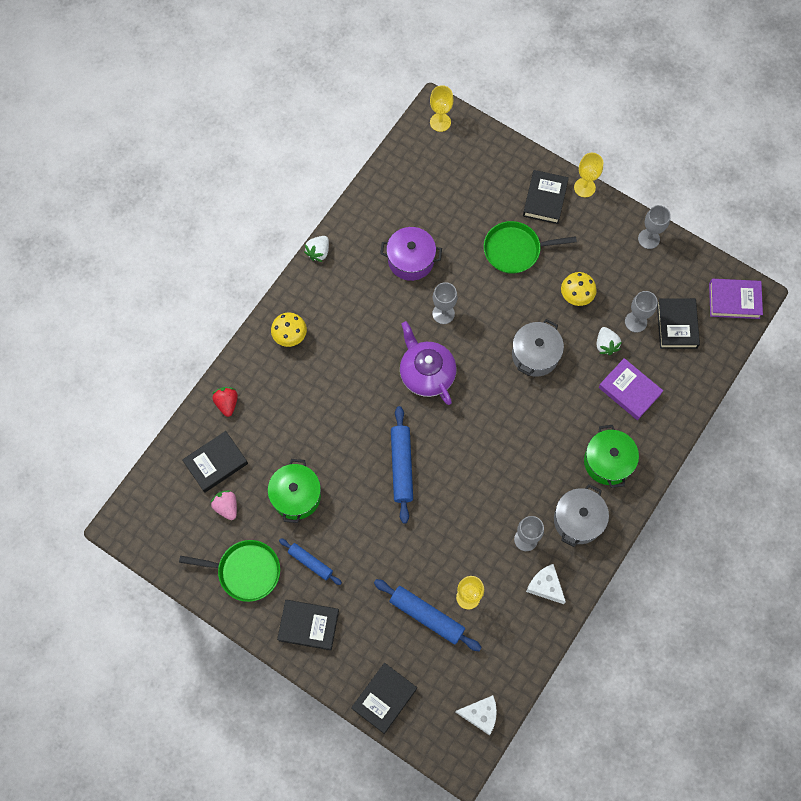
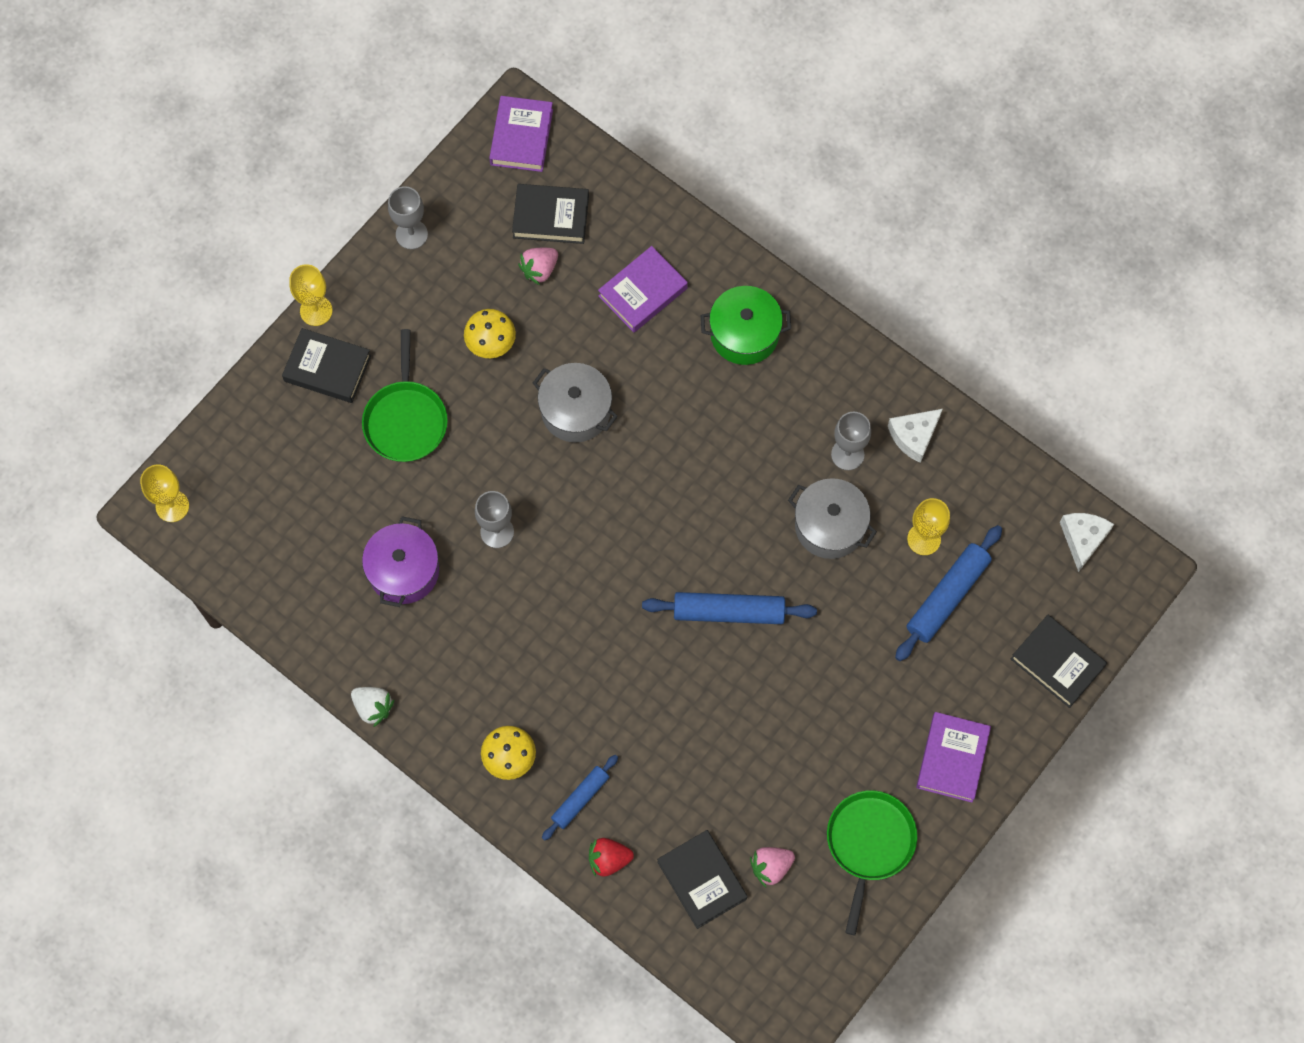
camera: 85 degrees left, 0 degrees up
(296, 496) = (761, 765): green pot -> none
(308, 625) = (952, 758): black book -> purple book
(310, 562) = (862, 750): blue rolling pin -> blue rolling pin (580, 799)
(426, 373) = (589, 564): purple teapot -> none
(578, 520) = (825, 383): grey pot -> grey pot (830, 526)
(606, 345) = (570, 314): white strawberry -> none
(635, 322) = (539, 270): grey goblet -> pink strawberry

